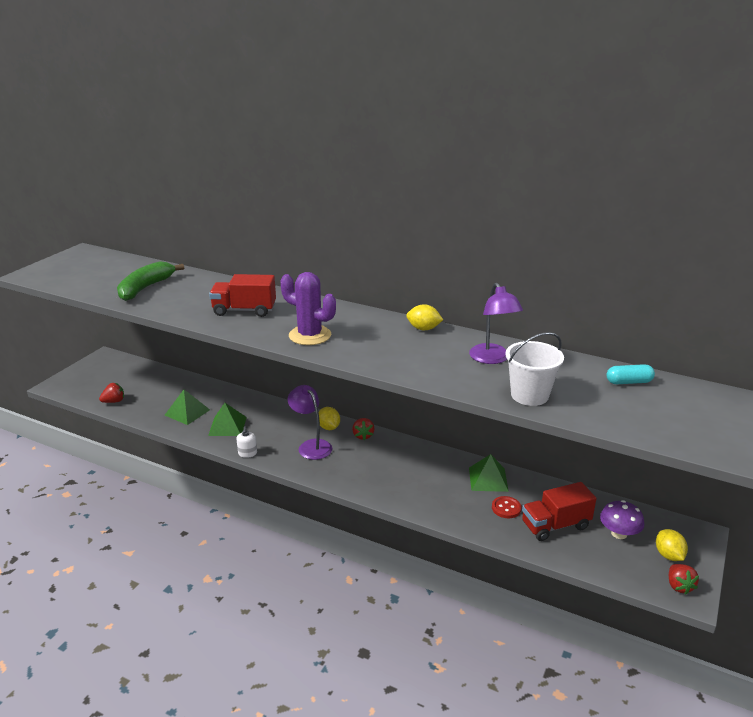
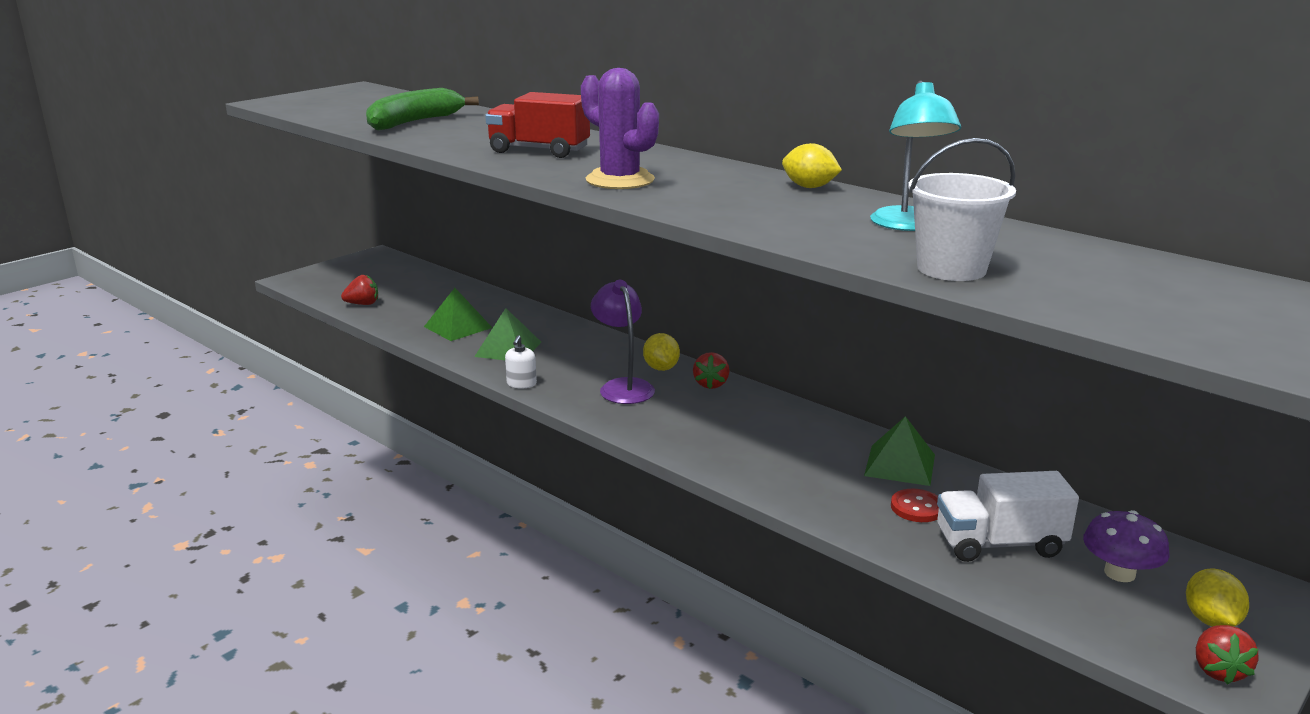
camera: 15 degrees right, 5 degrees down
(492, 359) = (908, 225): purple lamp -> turquoise lamp
(555, 525) = (999, 544): red truck -> white truck
(629, 382) = (1152, 271): turquoise capsule -> none

